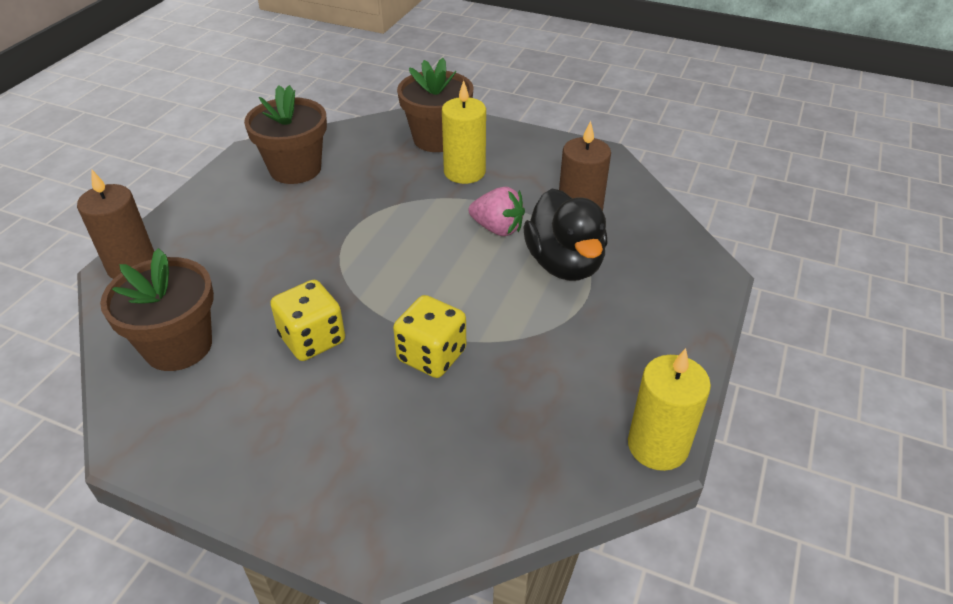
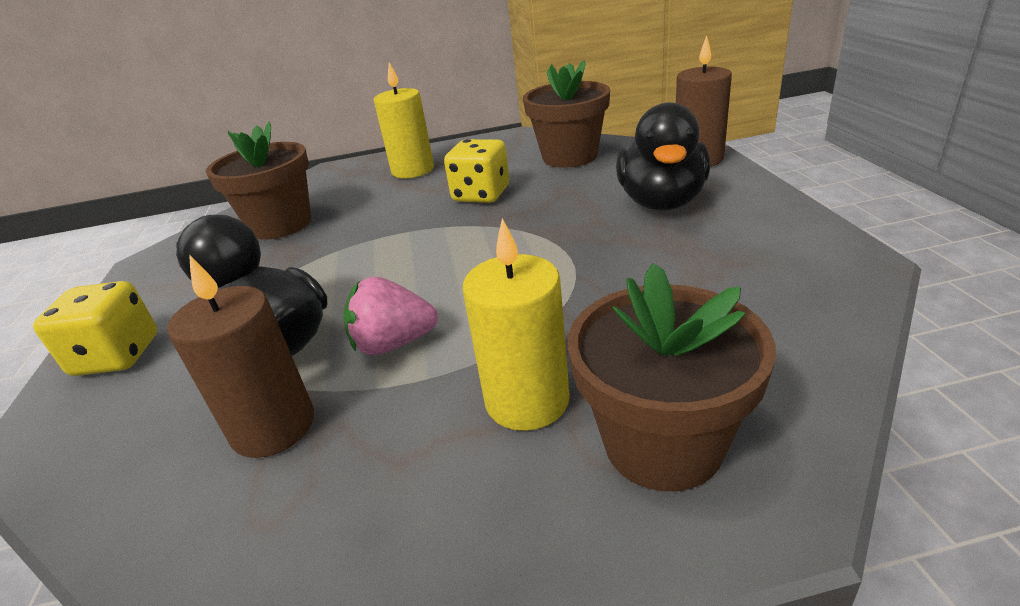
camera: 150 degrees right, 10 degrees down
(236, 240) = (661, 202): none -> black duck
(295, 169) = (758, 274): brown flower pot -> brown flower pot (281, 225)
(431, 355) = (372, 226): yellow dice -> yellow dice (117, 356)
(657, 446) = (148, 262): yellow candle -> yellow candle (413, 170)

